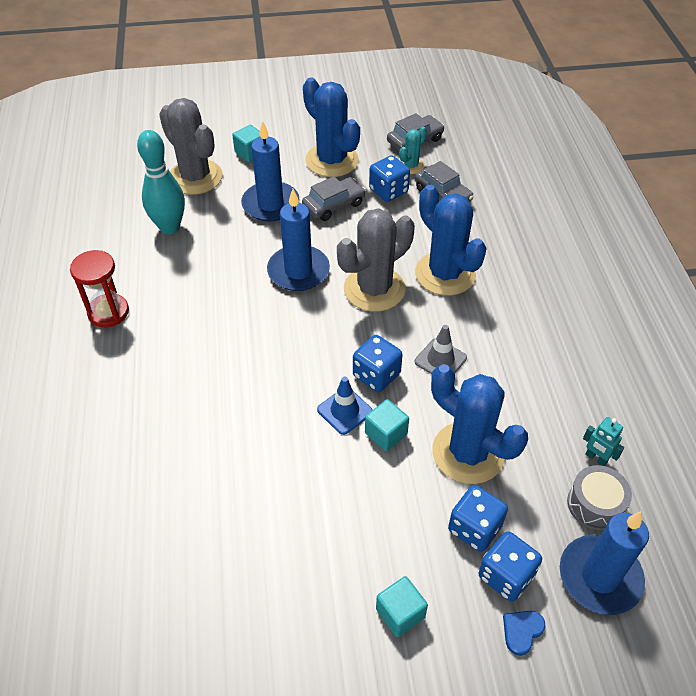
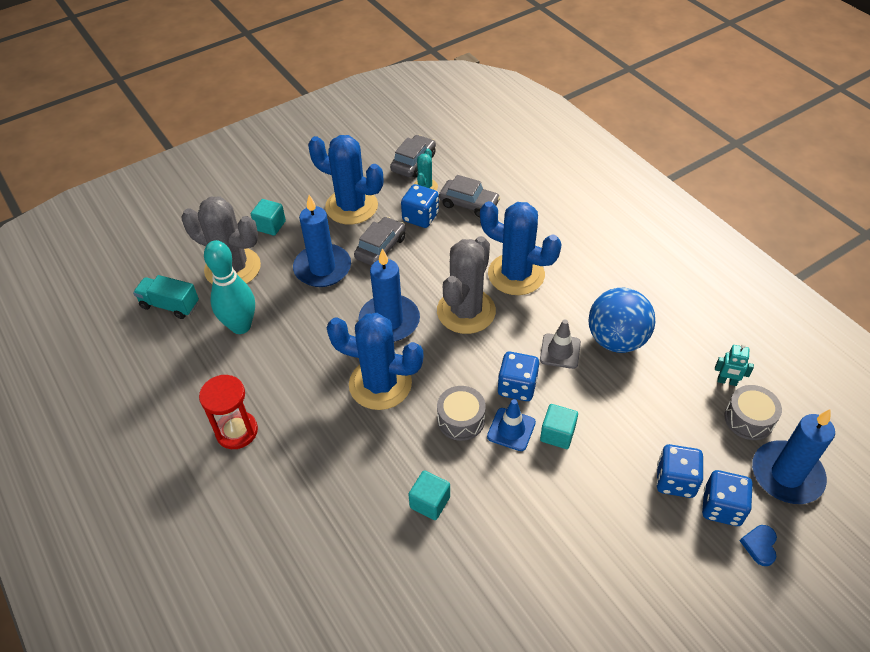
camera: 25 degrees left, 0 degrees up
(125, 189) = (170, 305): none -> turquoise truck
(304, 382) = (461, 420): none -> grey drum
(400, 613) = (664, 578): turquoise cube -> turquoise cube (430, 502)
(468, 453) = (631, 421): blue cactus -> blue cactus (380, 384)
(505, 371) = (616, 340): none -> blue ball

